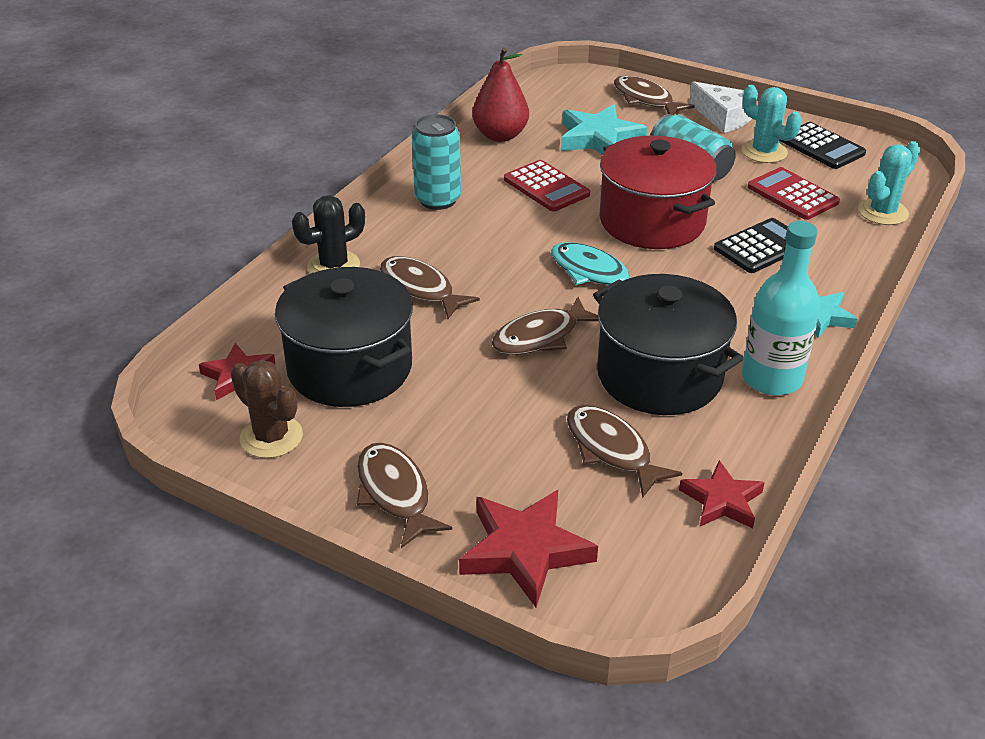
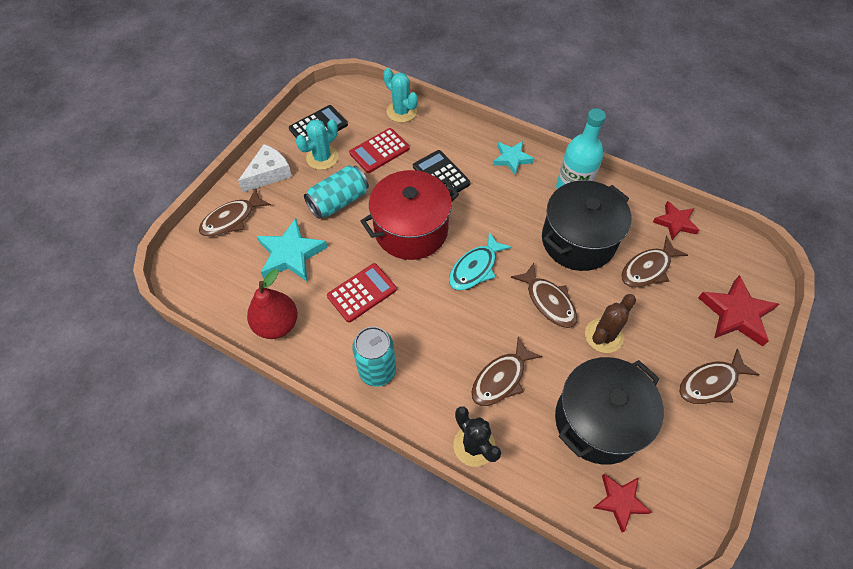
camera: 90 degrees left, 20 degrees up
(271, 437) = (678, 466): brown cactus -> brown cactus (603, 336)

